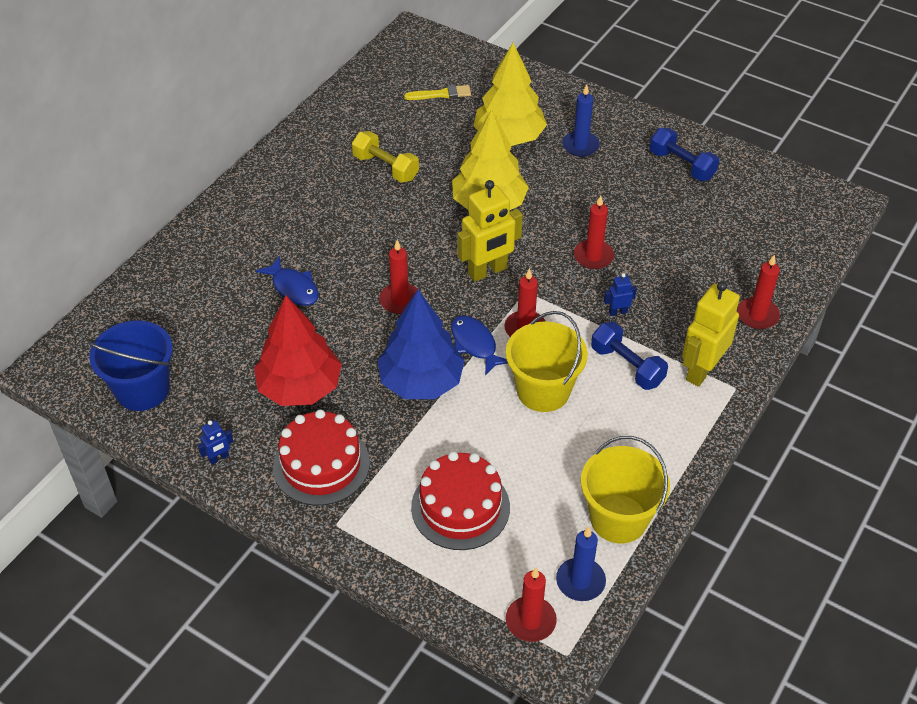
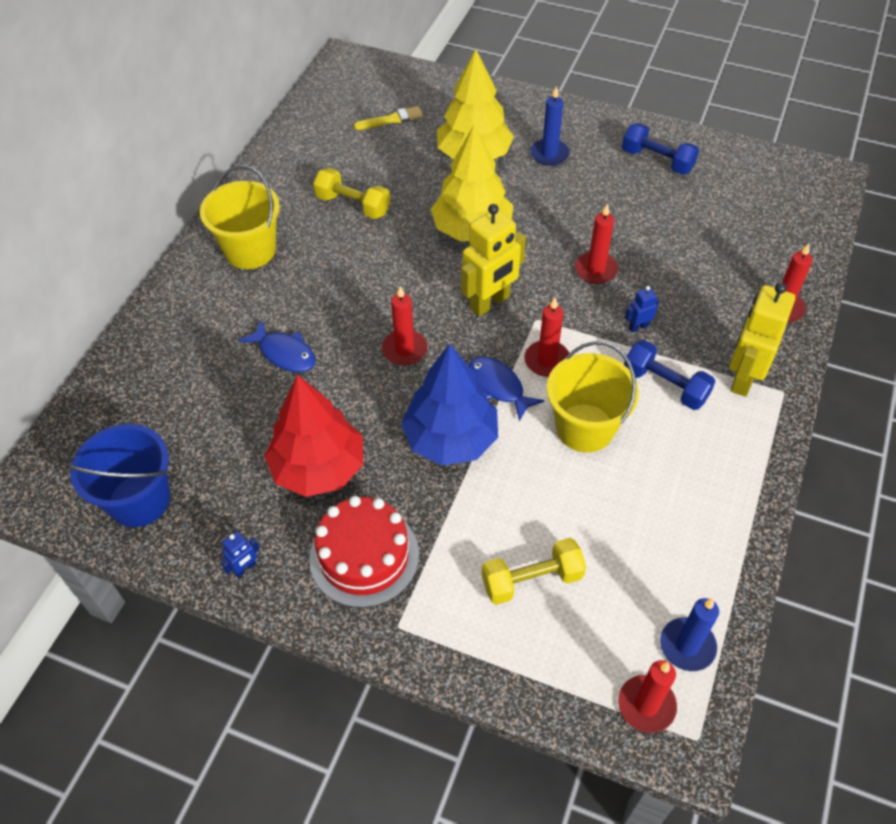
camera: 10 degrees left, 5 degrees up
(460, 507) = (532, 580): red cake -> yellow dumbbell
(618, 518) = (706, 563): yellow bucket -> yellow bucket (250, 250)

